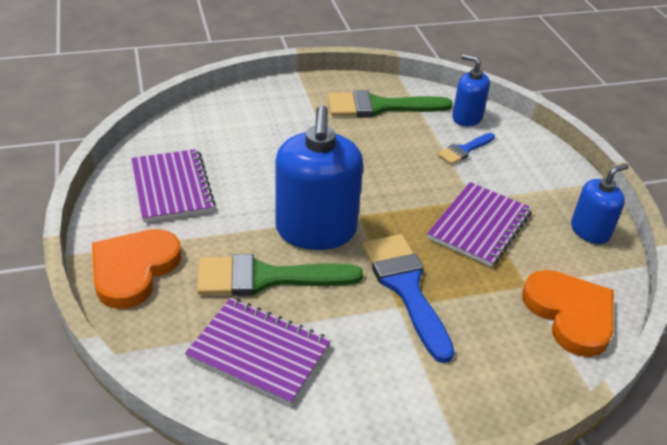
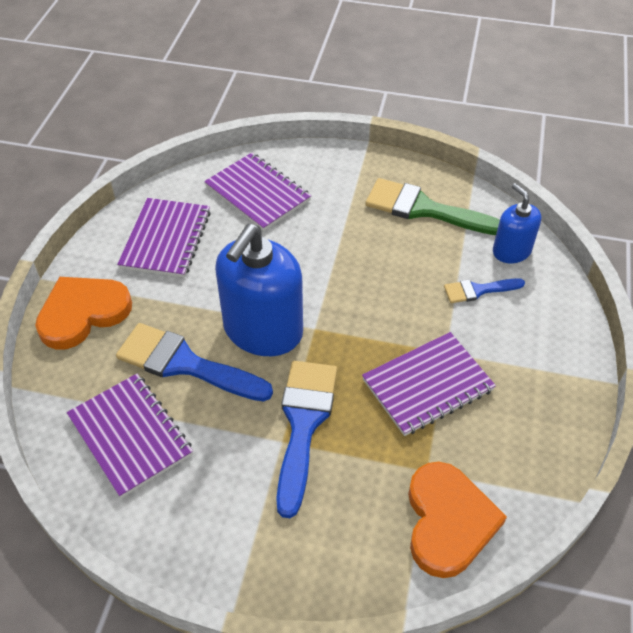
camera: 30 degrees right, 10 degrees up
(231, 130) = (258, 193): none -> purple notebook
(266, 278) = (185, 364): green brush -> blue brush
(590, 231) = (546, 436): blue soap dispenser -> none

